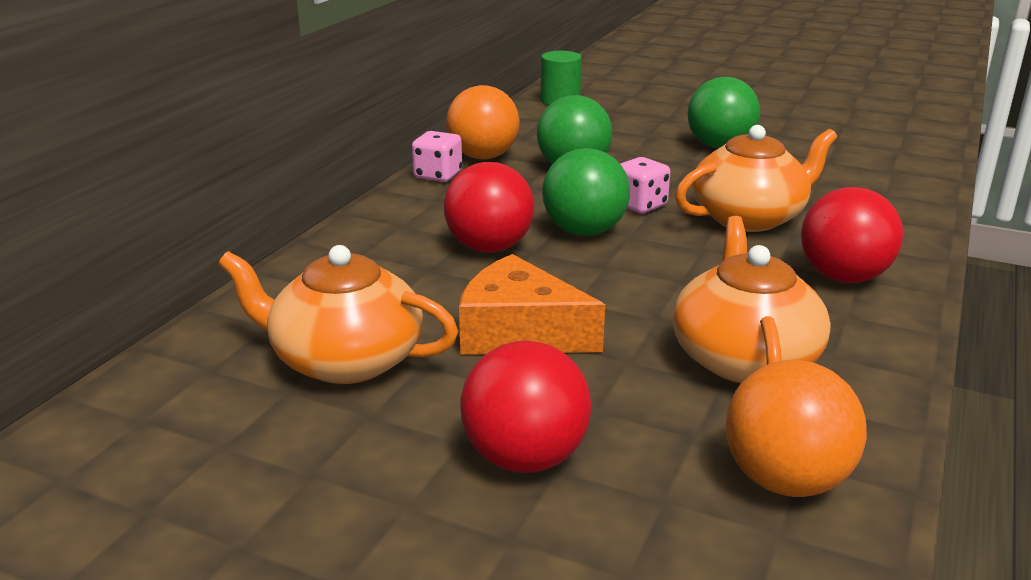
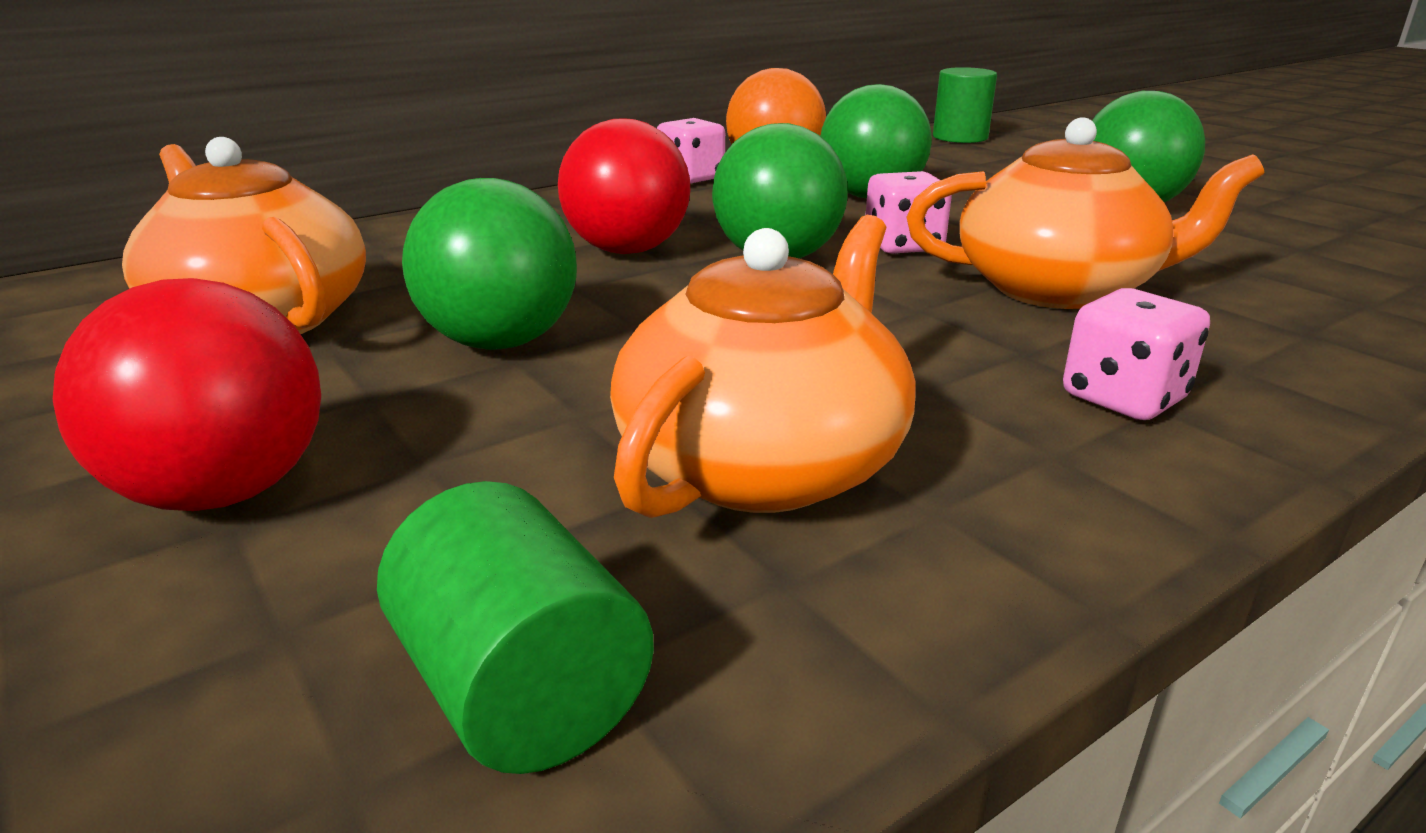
camera: 30 degrees right, 0 degrees up
(519, 332) = (500, 342): orange cheese -> green ball
(785, 480) = (521, 690): orange ball -> green cylinder
(843, 277) = (1123, 398): red ball -> pink dice

